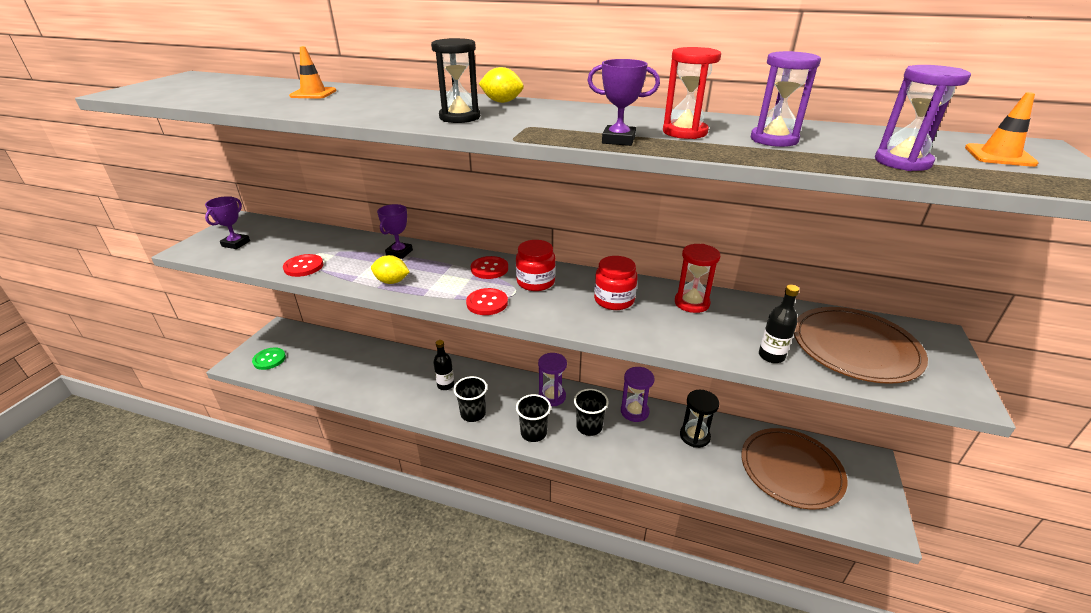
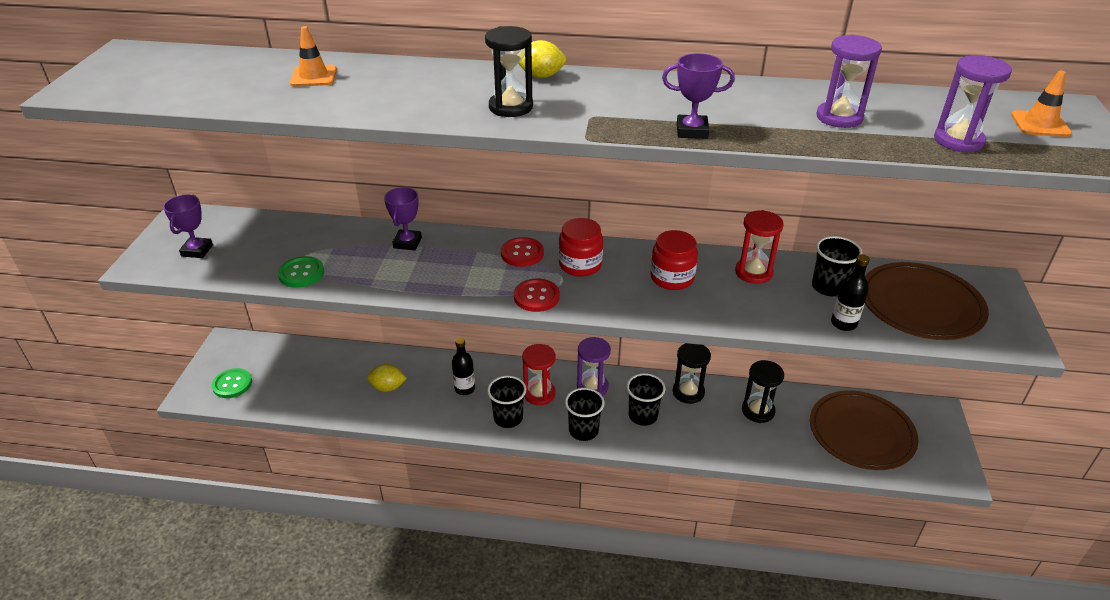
camera: 10 degrees left, 5 degrees up
(303, 267) = (301, 273): red button -> green button
(392, 281) = (417, 281): yellow lemon -> yellow lemon (388, 387)
(634, 411) = (688, 392): purple hourglass -> black hourglass
(684, 132) = (751, 113): red hourglass -> red hourglass (539, 394)
(762, 322) = (828, 287): none -> black cup

